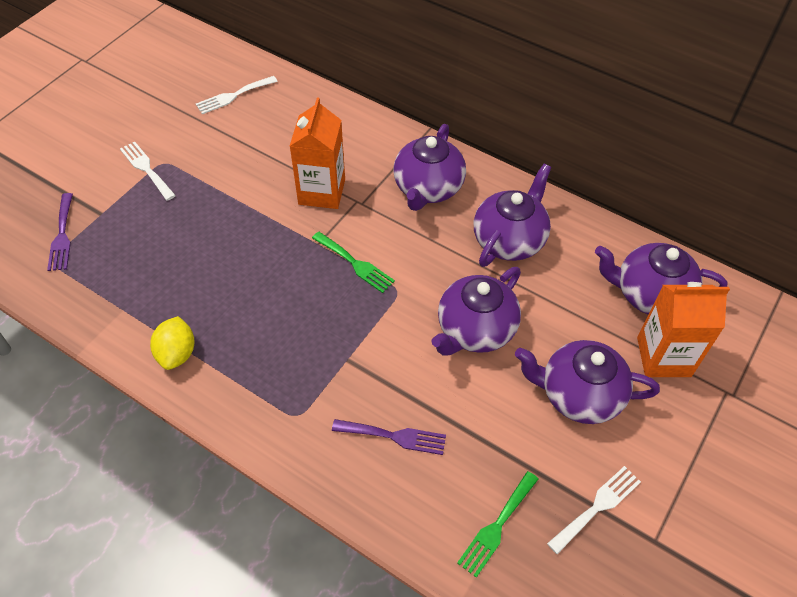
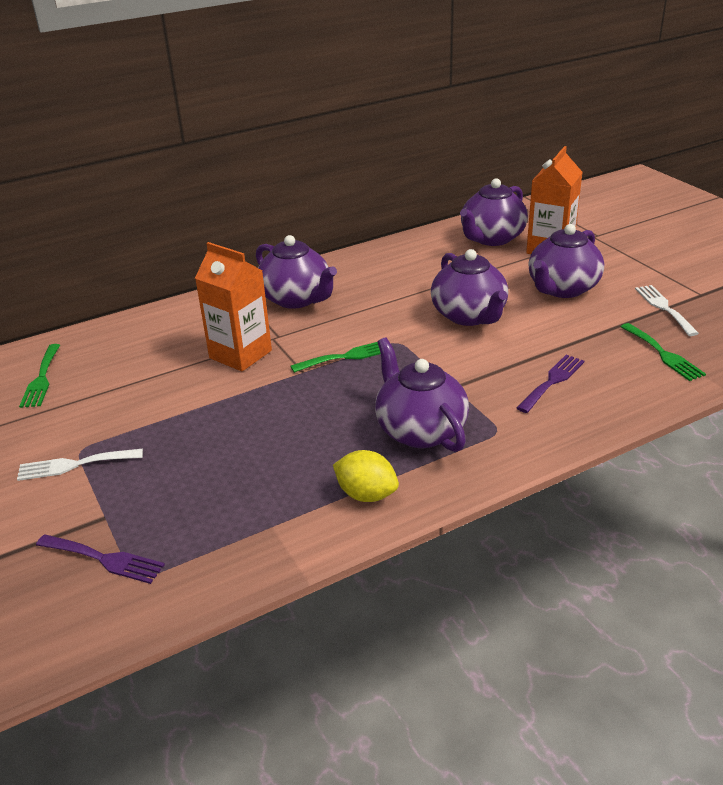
camera: 60 degrees left, 20 degrees down
(233, 96) = (41, 379): white fork -> green fork
(509, 240) = (390, 277): purple teapot -> purple teapot (420, 430)

